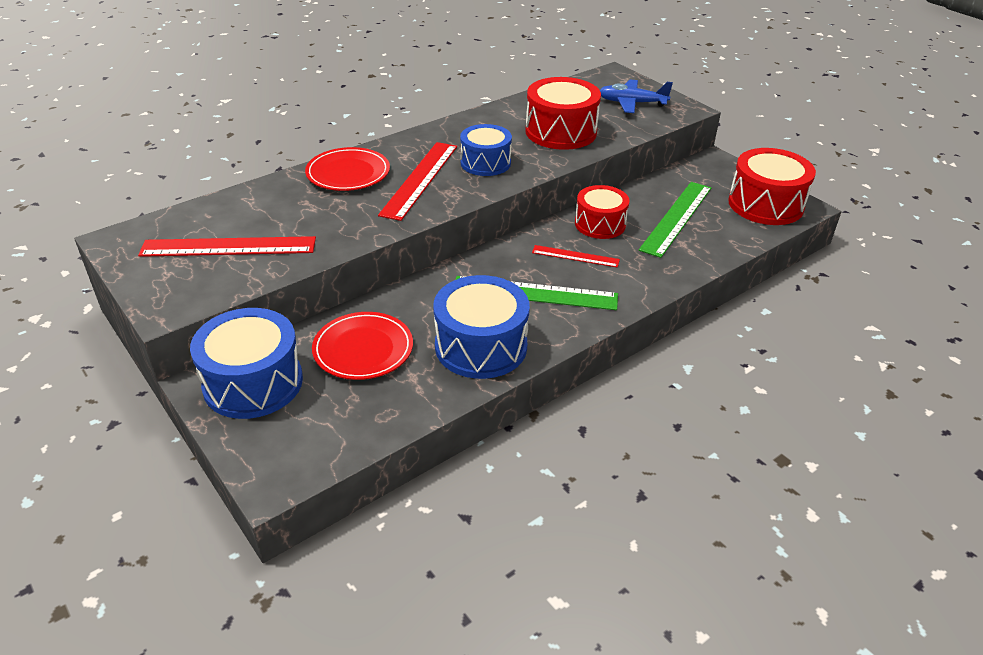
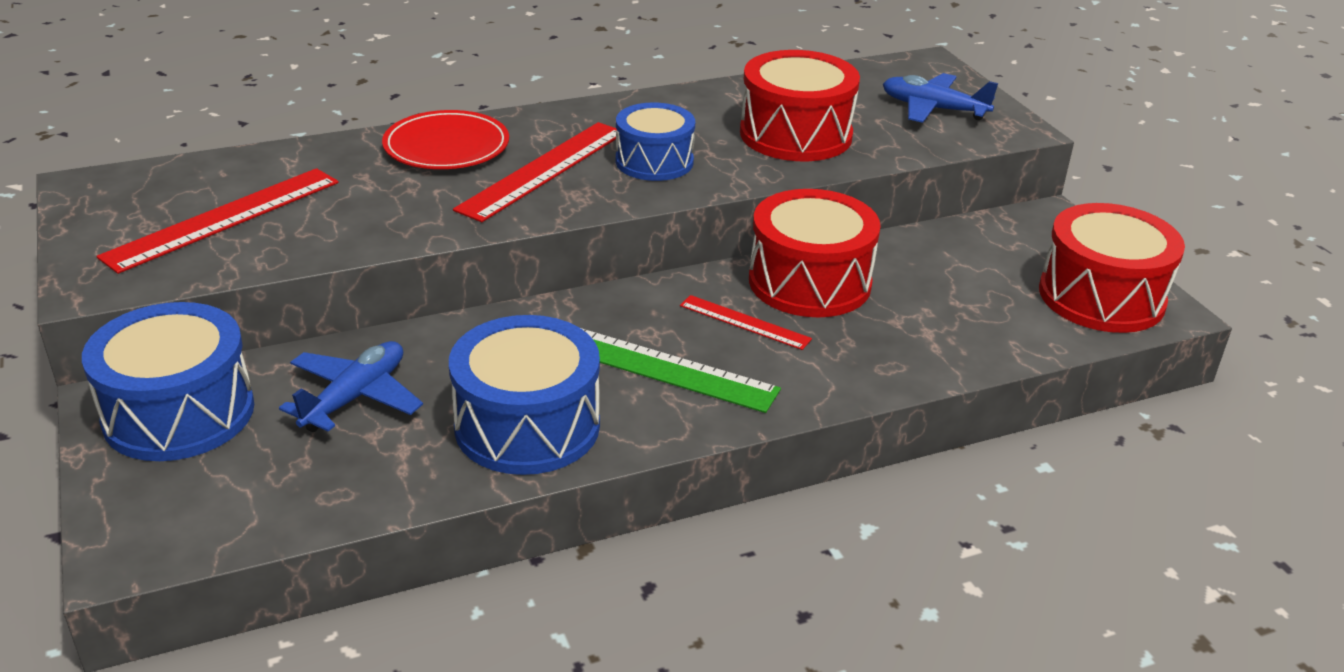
camera: 15 degrees right, 5 degrees down
(228, 247) = (224, 218): red ruler -> red ruler turned 60 degrees counterclockwise
(363, 349) = (355, 397): red plate -> blue plane
(600, 224) = (809, 282): red drum -> red drum, size x1.50
(676, 218) = (939, 293): green ruler -> none

